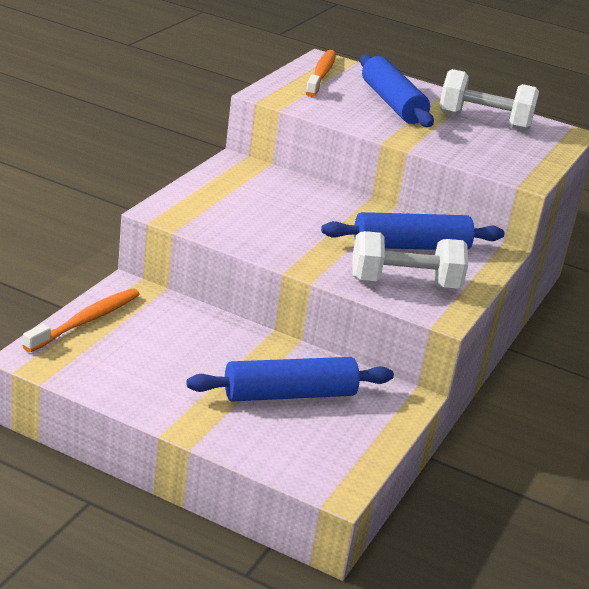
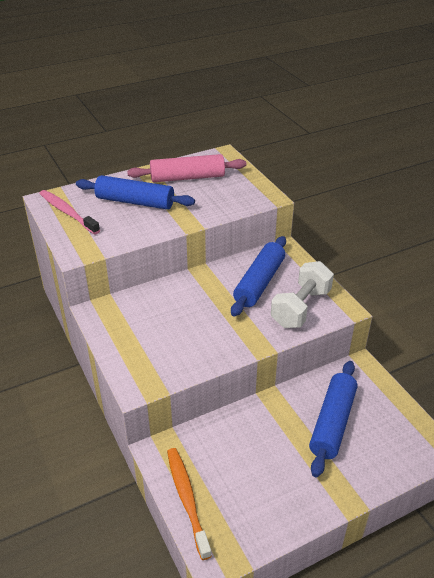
camera: 50 degrees left, 10 degrees up
(321, 74) = (67, 212): orange toothbrush -> pink toothbrush
(484, 121) = (187, 178): white dumbbell -> pink rolling pin

